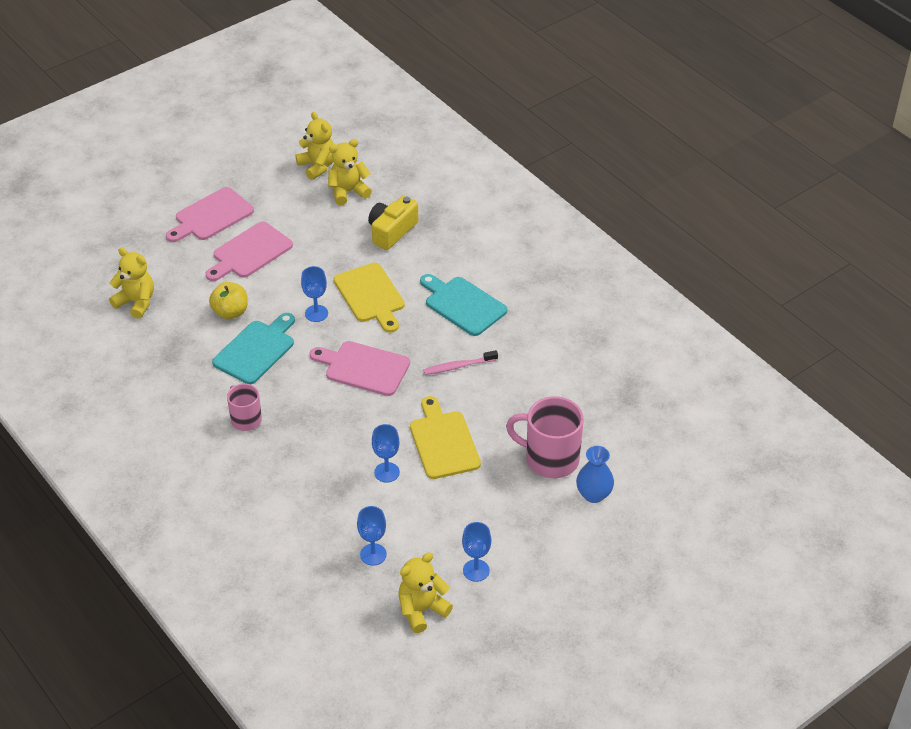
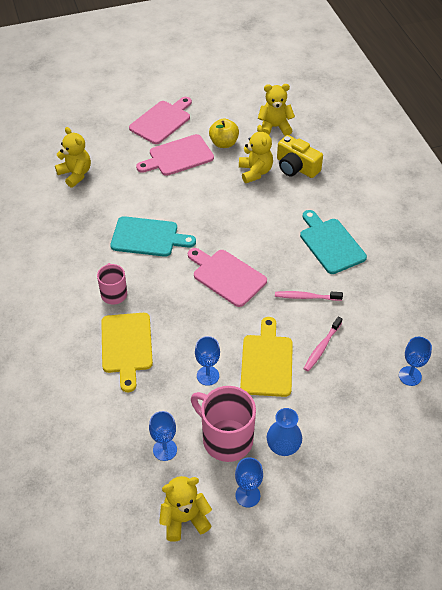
camera: 20 degrees right, 5 degrees up
(211, 216) = (162, 121): pink cutting board -> pink cutting board turned 150 degrees clockwise
(230, 312) = (142, 201): yellow apple -> yellow apple (224, 143)
(256, 350) = (148, 237): turquoise cutting board -> turquoise cutting board turned 45 degrees clockwise
(316, 313) = (208, 219): blue goblet -> blue goblet (410, 376)
(317, 166) = (259, 102): yellow teddy bear -> yellow teddy bear (255, 172)
(370, 295) = (258, 216): yellow cutting board -> yellow cutting board (127, 346)
(391, 231) = (296, 167): yellow camera -> yellow camera turned 105 degrees counterclockwise
(495, 412) = (322, 347): none -> pink toothbrush
(550, 459) = (354, 406): pink mug -> pink mug (226, 438)
(593, 495) = (381, 454): blue vase -> blue vase (283, 447)

